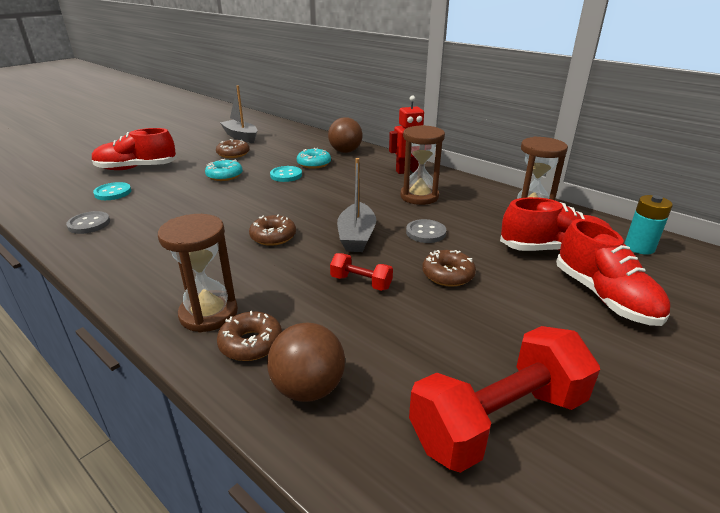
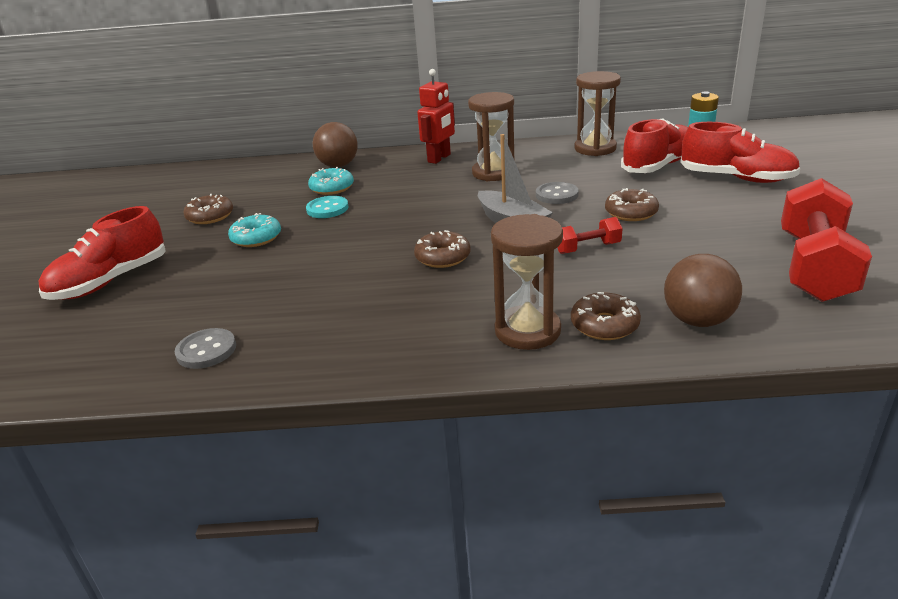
camera: 40 degrees left, 0 degrees up
(113, 193) = (149, 314): turquoise button -> none
(241, 137) = (174, 198): grey boat -> none

